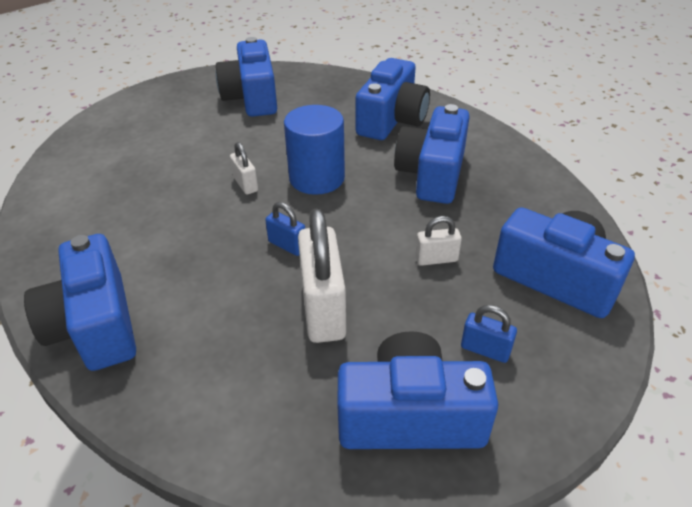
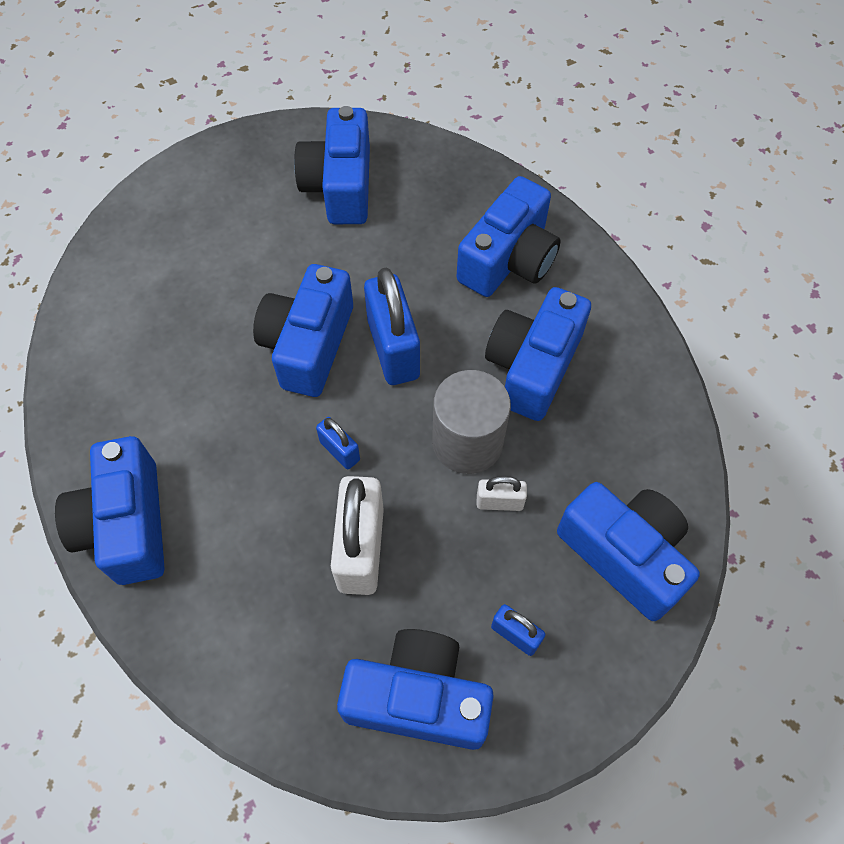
camera: 10 degrees right, 20 degrees up
(245, 184) = (308, 345): white padlock -> blue camera
(317, 178) = (393, 349): blue cylinder -> blue padlock
(395, 225) = (467, 442): none -> grey cylinder

